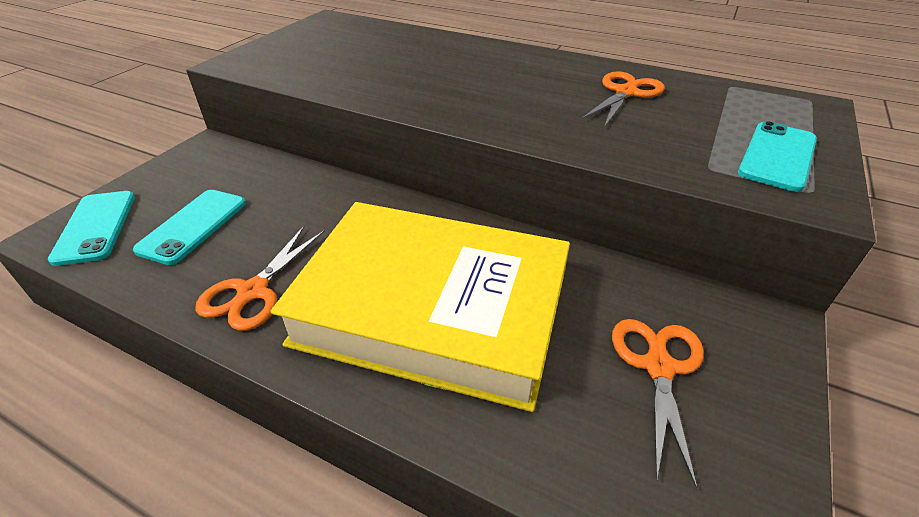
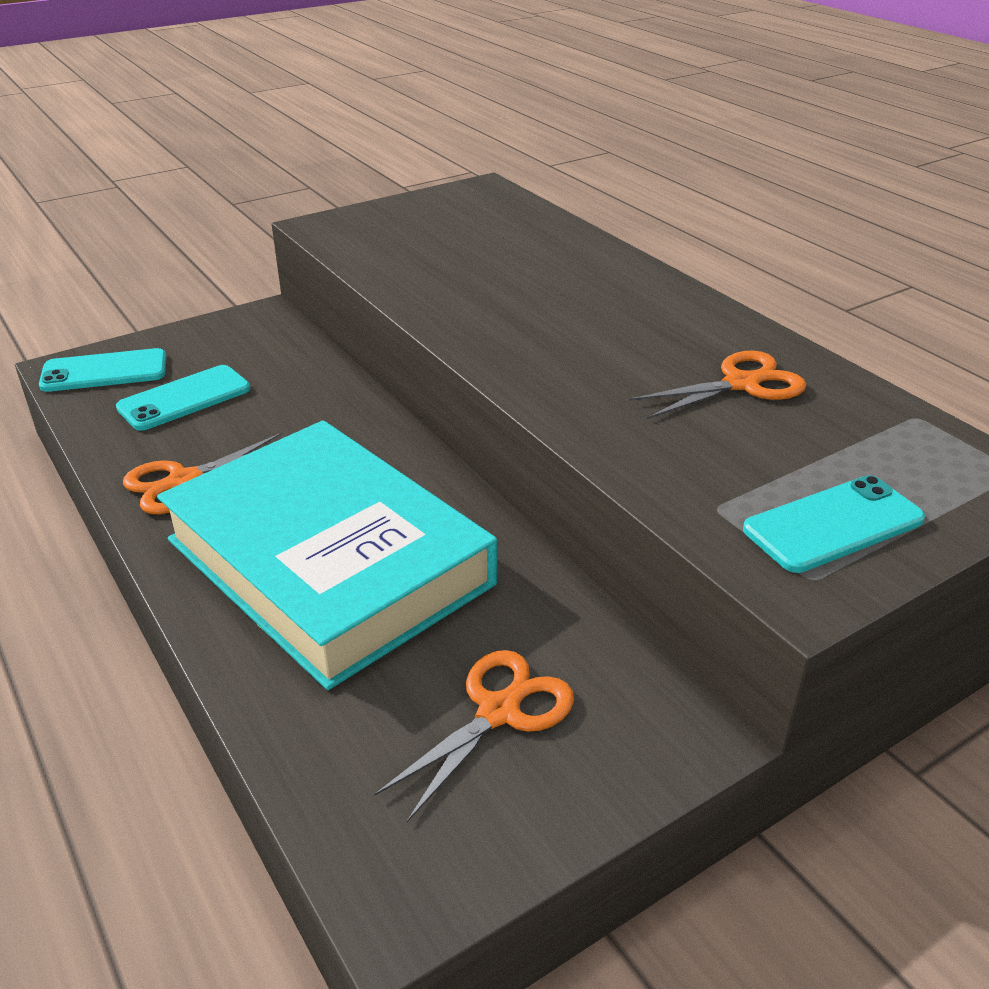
camera: 30 degrees right, 5 degrees down
(95, 227) = (104, 371): turquoise phone -> turquoise phone turned 60 degrees clockwise
(432, 309) = (328, 562): yellow book -> turquoise book

